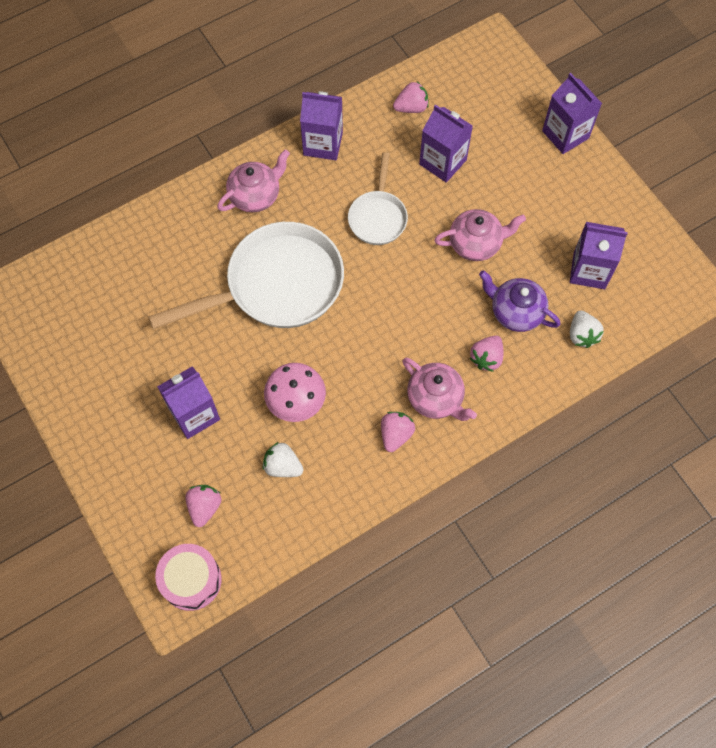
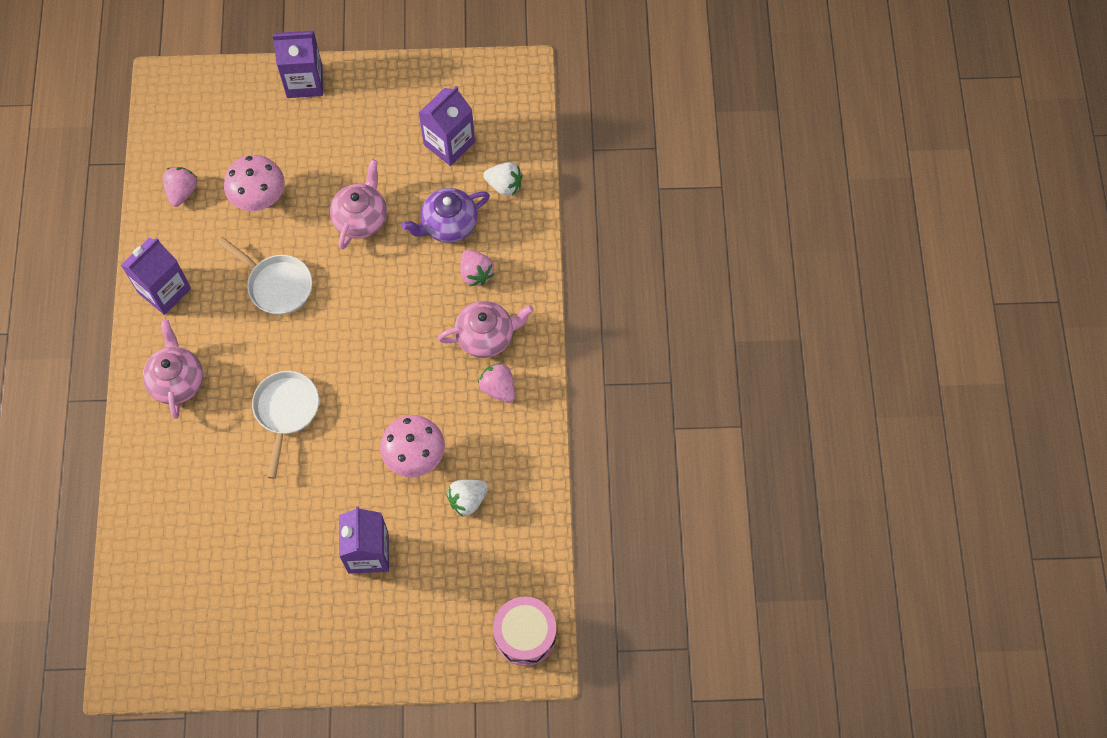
camera: 60 degrees left, 0 degrees up
(204, 507) = (464, 589): pink strawberry -> none
(277, 285) = (286, 411): white pan -> white pan, size x0.53
(442, 162) = (259, 198): purple carton -> pink mushroom

